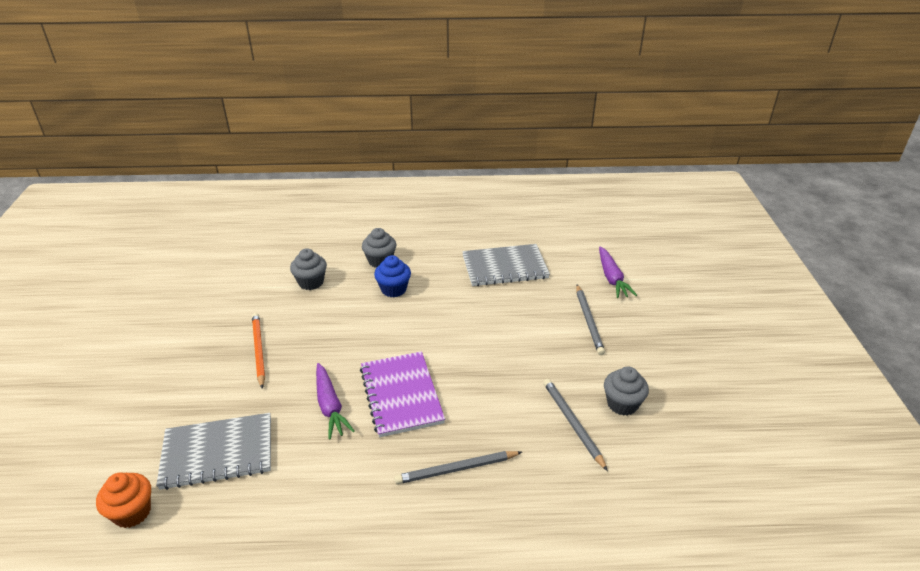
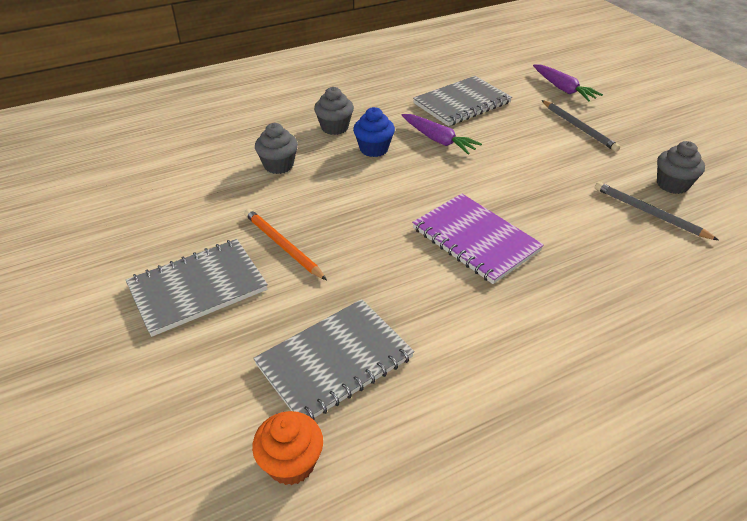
camera: 25 degrees left, 5 degrees up
(178, 363) = (197, 288): none -> grey notebook
(330, 406) = (414, 273): purple carrot -> purple carrot (438, 140)
(456, 469) = (592, 286): grey pencil -> none

